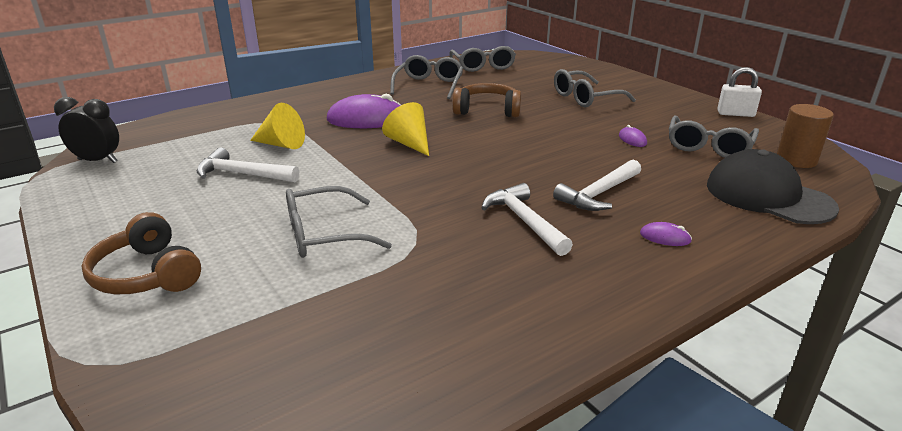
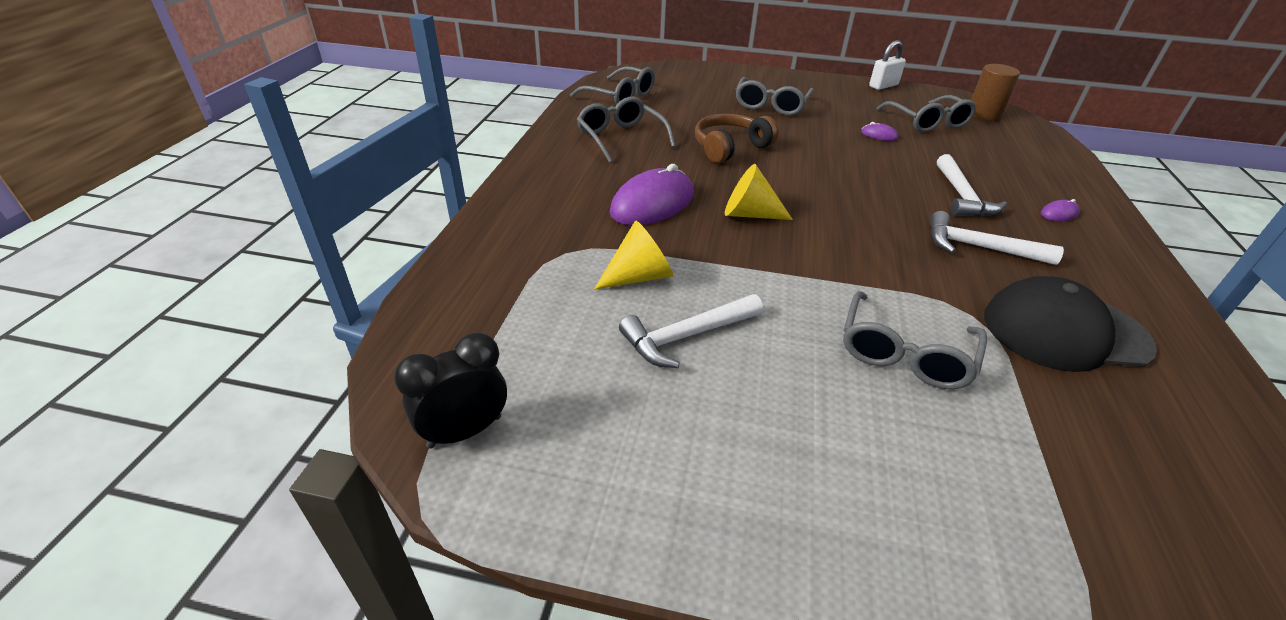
camera: 45 degrees left, 10 degrees up
(147, 274) = (885, 519): brown headphones -> none
(768, 196) = (1028, 151): black cap -> black cap (1064, 331)

